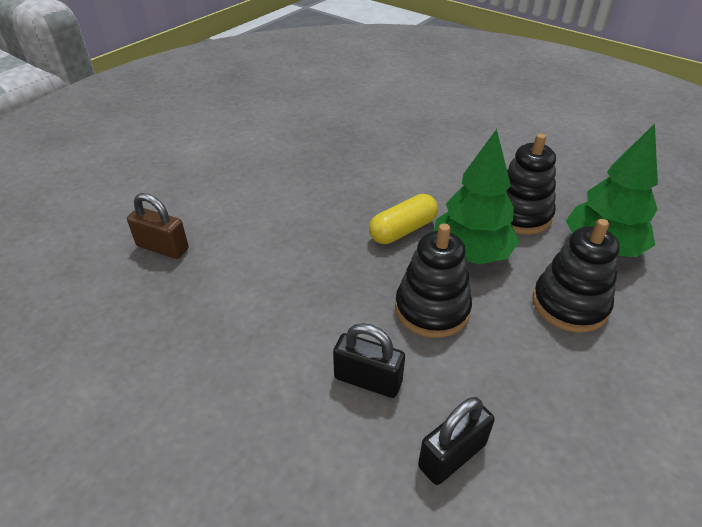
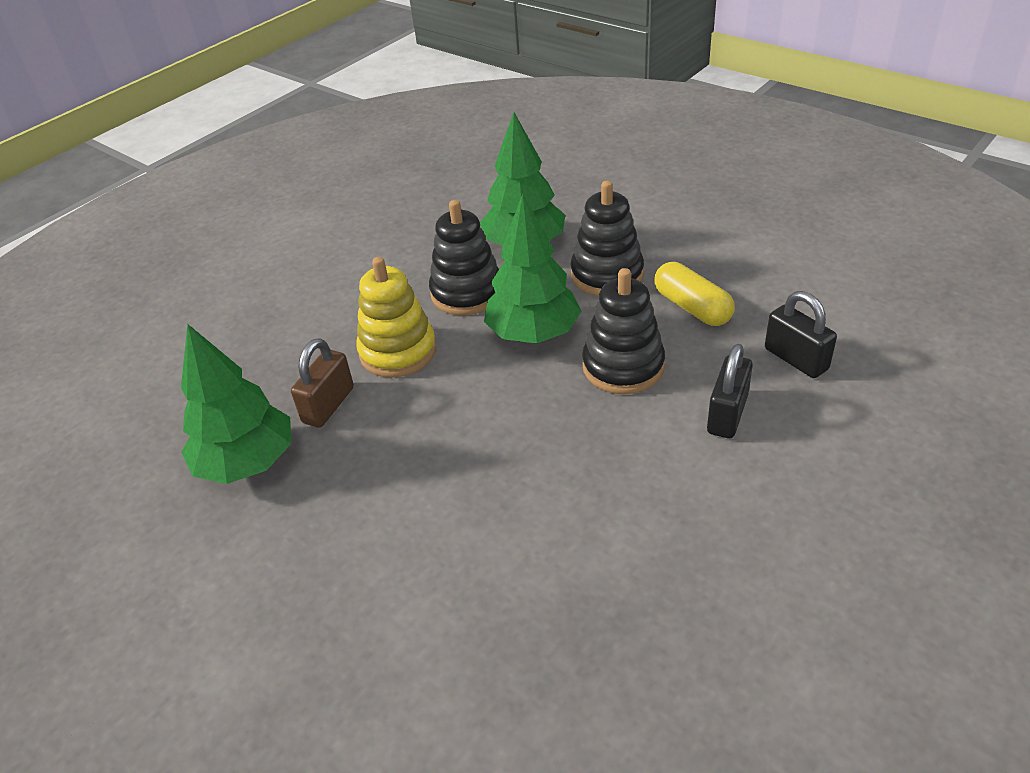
camera: 85 degrees left, 0 degrees up
(163, 247) = (519, 662): brown padlock -> brown padlock (328, 405)
(337, 137) = (247, 463): none -> green tree
(403, 230) = (489, 388): yellow capsule -> yellow capsule (692, 307)
(442, 184) = (398, 351): none -> yellow stacking toy

